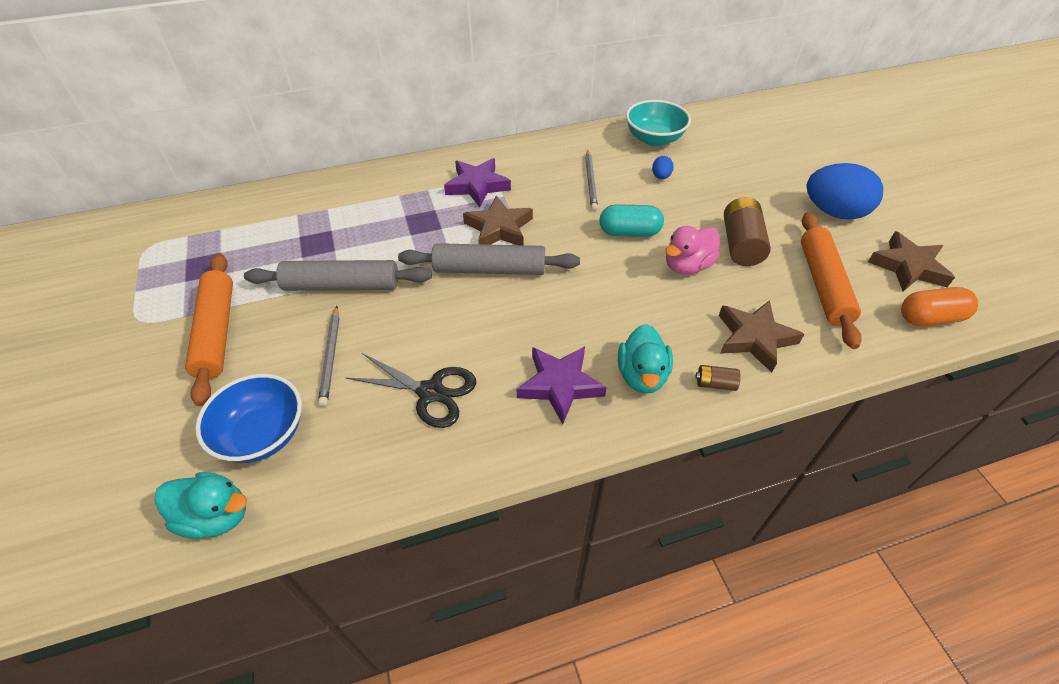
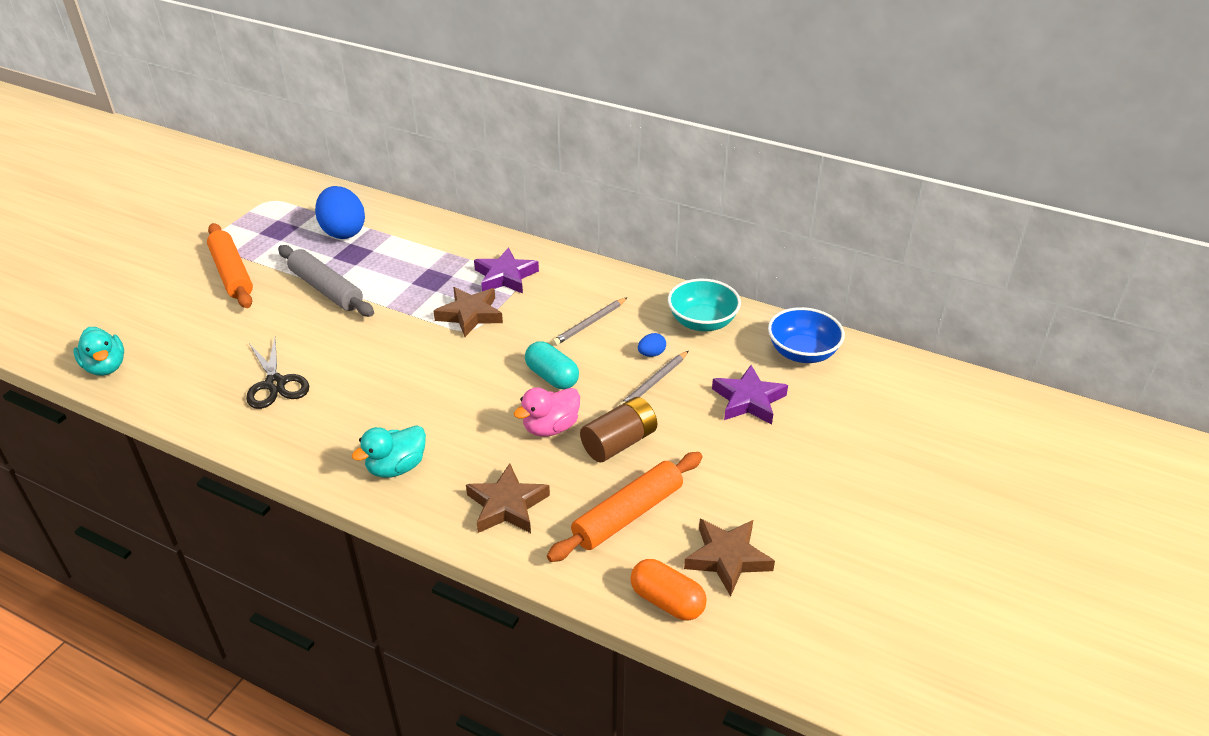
camera: 45 degrees right, 10 degrees down
(217, 332) = (232, 273): orange rolling pin -> orange rolling pin turned 60 degrees counterclockwise
(262, 434) = (175, 343): blue bowl -> blue bowl (802, 353)
(331, 357) = (260, 327): grey pencil -> grey pencil (654, 382)
(489, 269) = (420, 337): grey rolling pin -> none
(560, 385) = (343, 434): purple star -> purple star (748, 400)
(687, 266) = (550, 427): pink duck -> pink duck turned 45 degrees counterclockwise
(715, 384) = (430, 508): brown battery -> none
(834, 212) = (748, 476): blue egg -> blue egg (343, 231)

